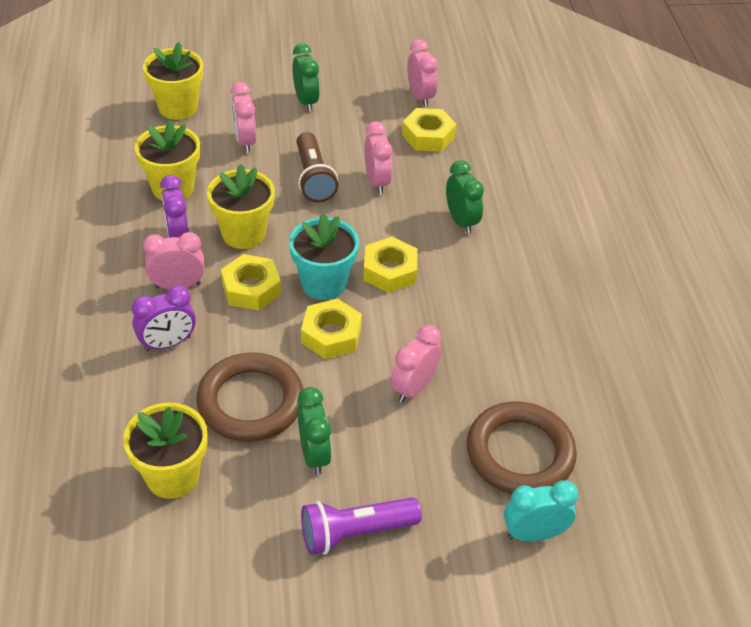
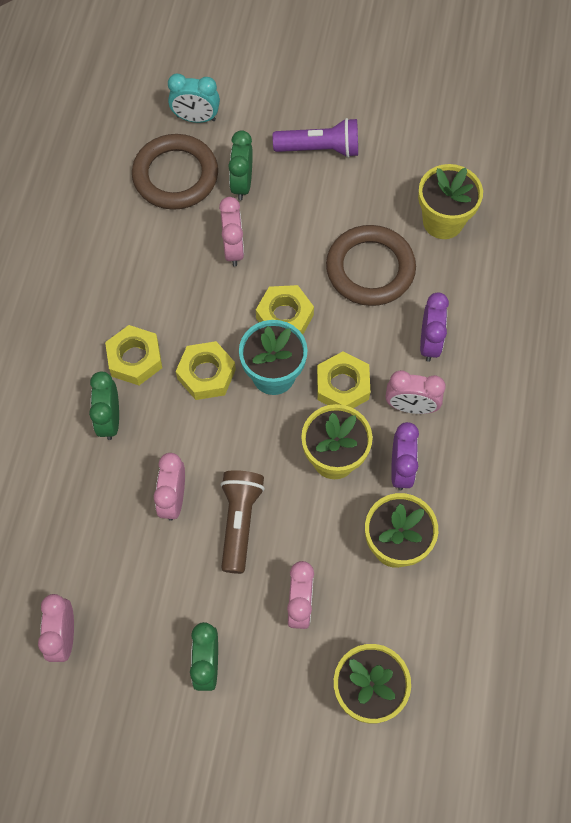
camera: 160 degrees left, 20 degrees up
(167, 344) = (429, 342): purple clock -> purple clock turned 105 degrees clockwise
(314, 454) = (332, 212): green clock -> green clock (242, 184)
(413, 388) = (233, 249): pink clock -> pink clock turned 60 degrees counterclockwise
(428, 136) = (86, 559): yellow nut -> yellow nut (135, 359)

